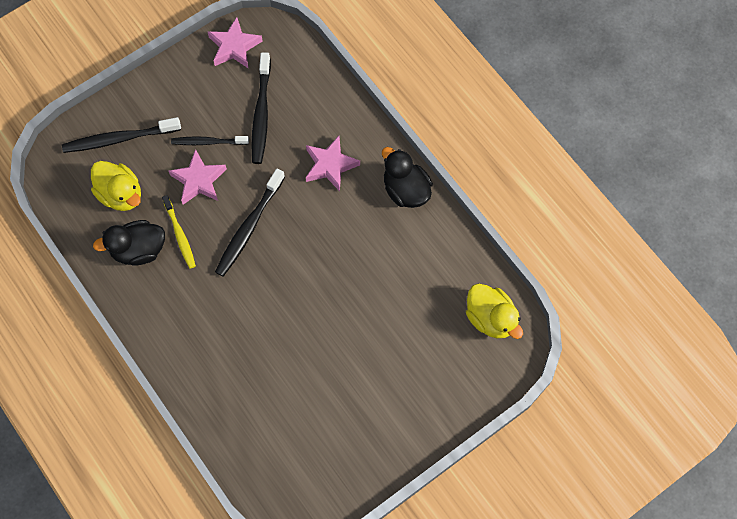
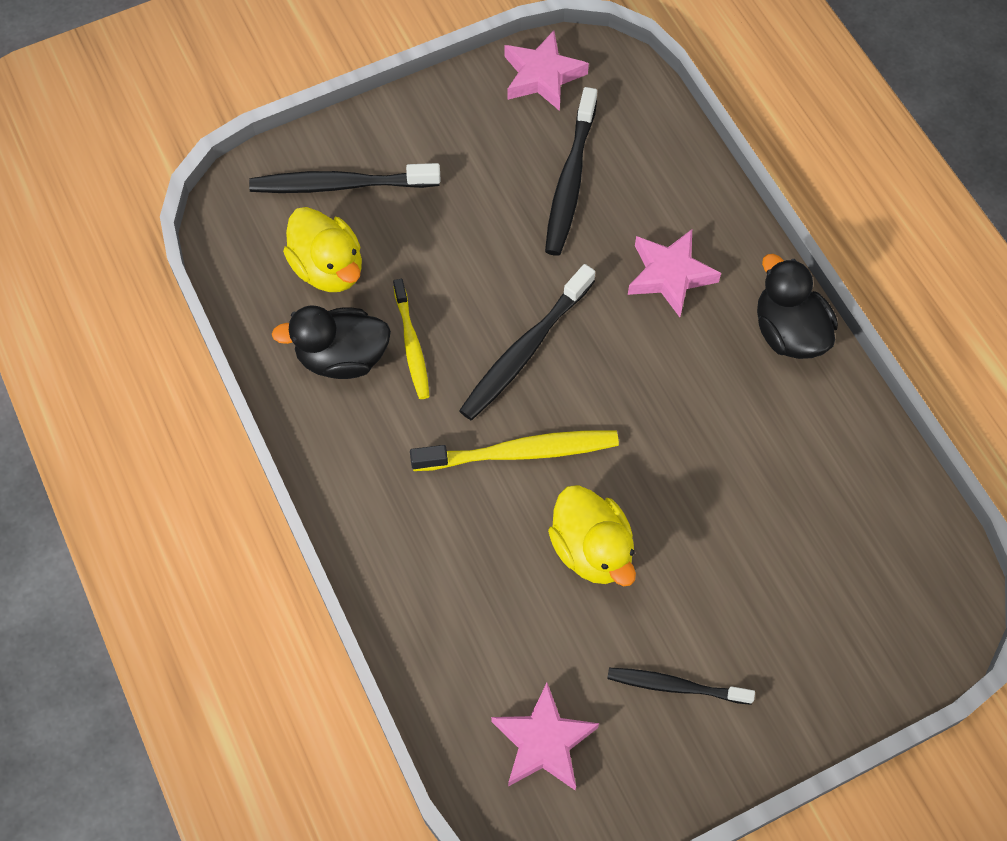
camera: 10 degrees right, 5 degrees down
(199, 180) = (455, 266): pink star -> pink star (543, 742)
(208, 142) = (479, 210): black toothbrush -> black toothbrush (675, 686)
(255, 291) = (520, 452): none -> yellow toothbrush
(490, 318) = (909, 560): yellow duck -> yellow duck (592, 549)

